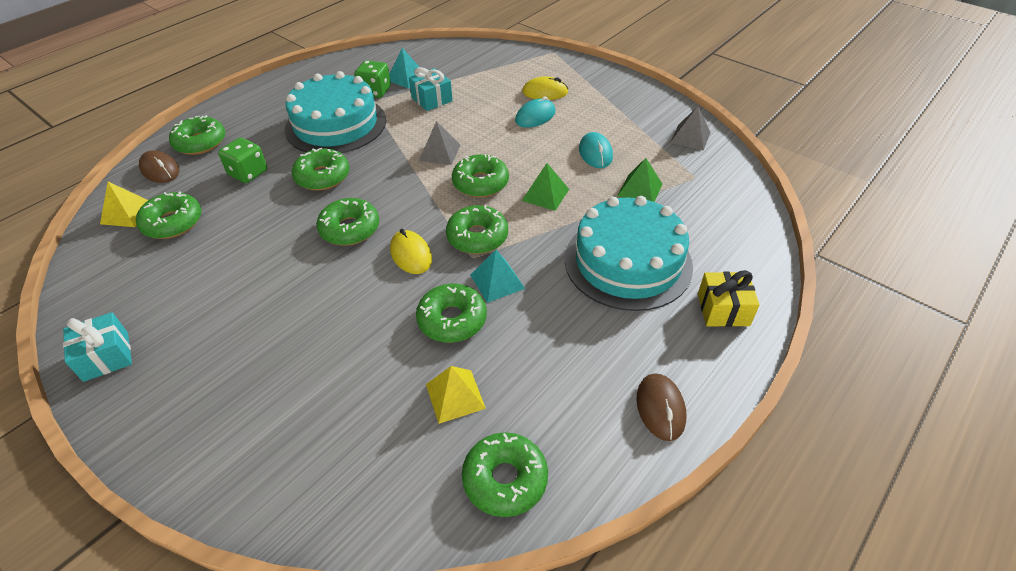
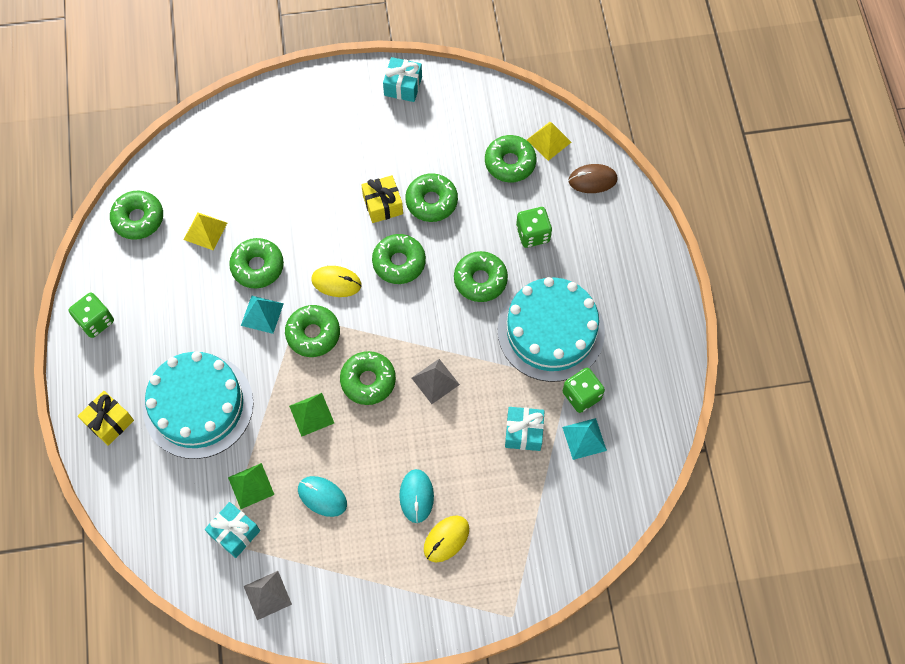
camera: 130 degrees right, 20 degrees up
(200, 142) = (611, 221): green donut -> green donut (431, 201)
(292, 276) = (383, 205): none -> yellow gift
(660, 408) = (95, 321): brown mouse -> green dice
(680, 176) = (235, 533): none -> turquoise gift

